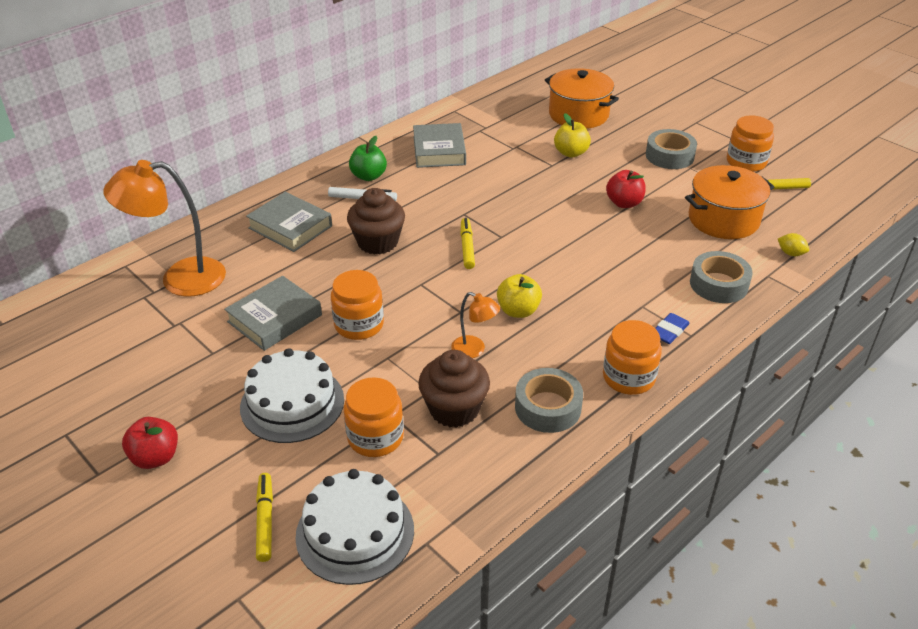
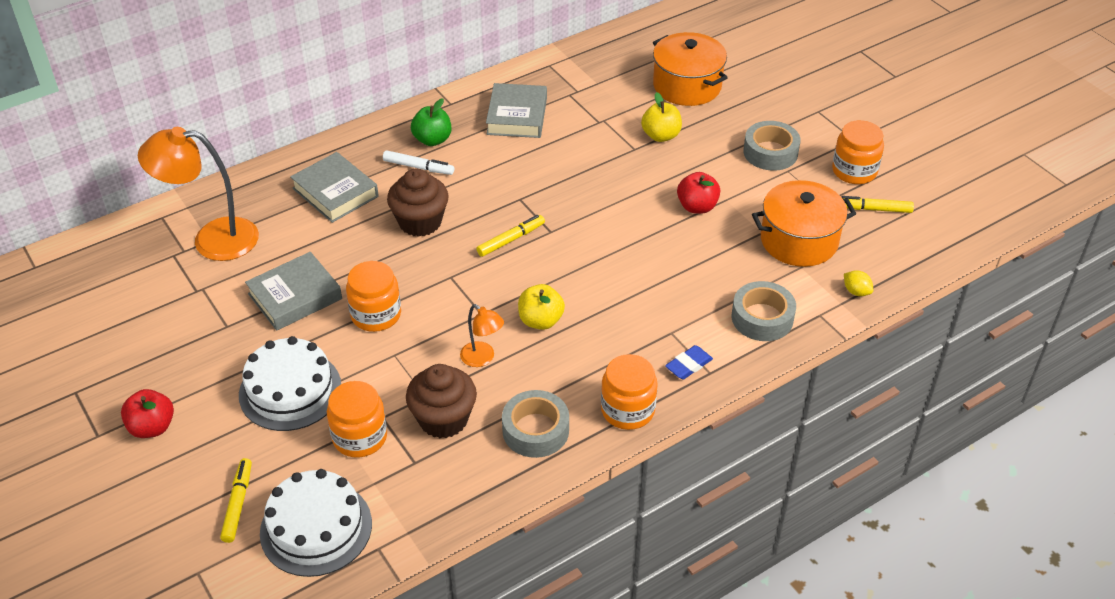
camera: 10 degrees right, 5 degrees up
(467, 247) = (511, 240): yellow marker -> yellow marker turned 45 degrees clockwise

